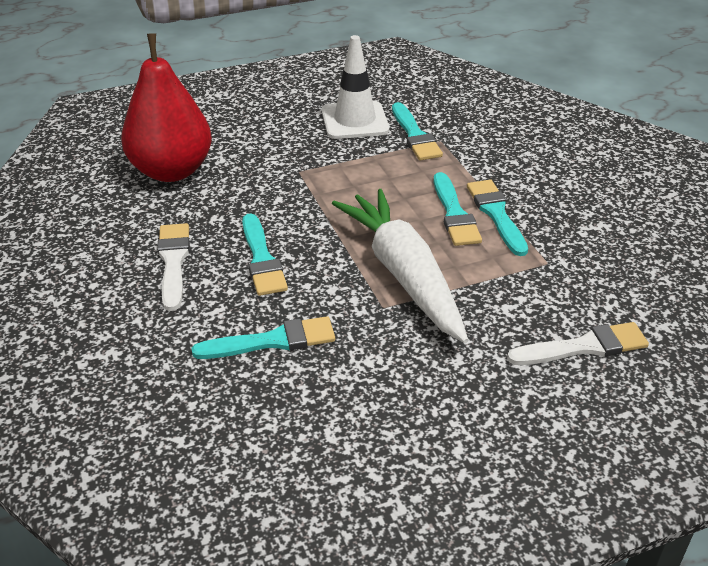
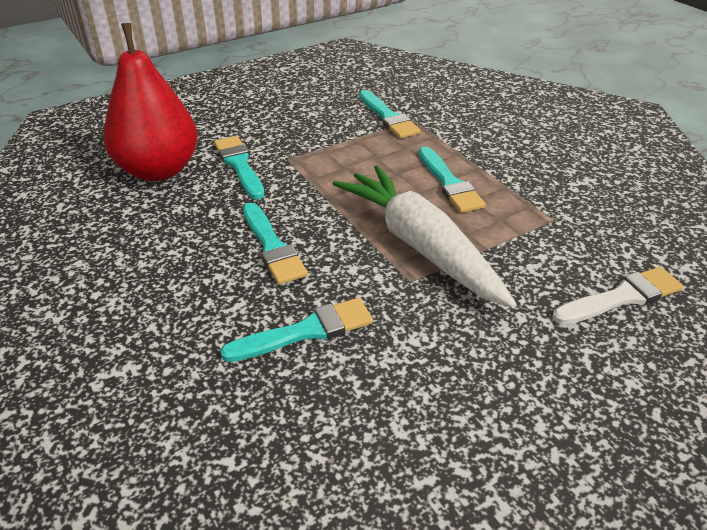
camera: 10 degrees left, 0 degrees up
(173, 262) = (179, 260): white brush -> none
(355, 121) = (328, 109): white traffic cone -> none
(496, 214) = (488, 180): turquoise brush -> turquoise brush (239, 165)

